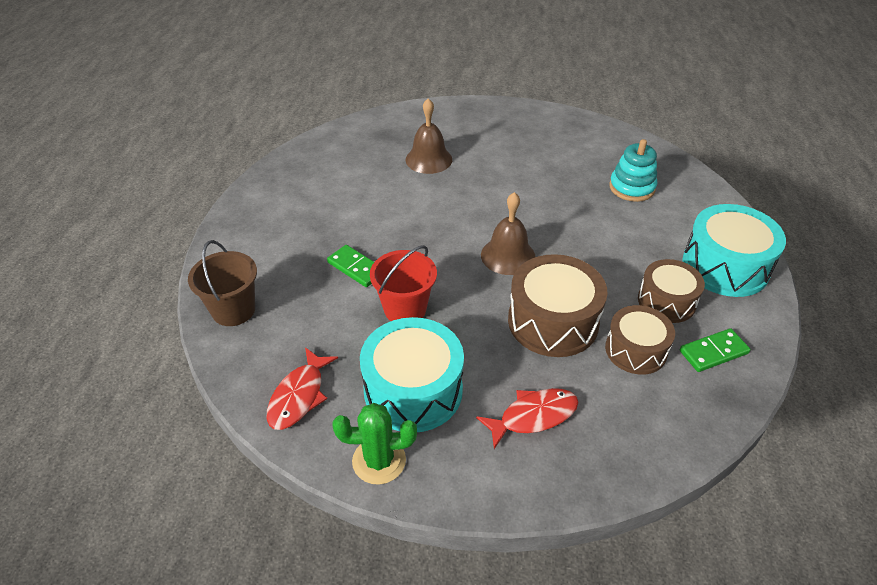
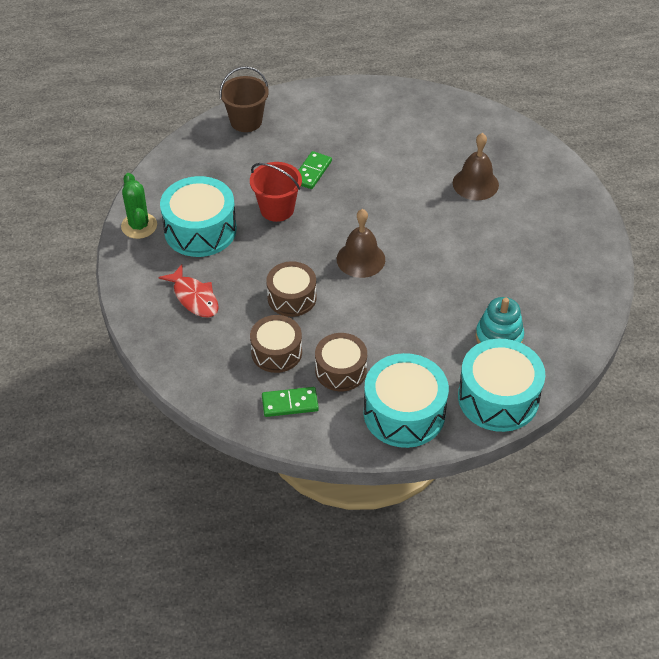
camera: 75 degrees right, 5 degrees up
(299, 396) = (180, 175): red fish -> none
(553, 321) = (292, 297): brown drum -> brown drum, size x0.65
(705, 203) = (498, 398): none -> turquoise drum
(713, 352) = (290, 403): green domino -> green domino turned 60 degrees counterclockwise

